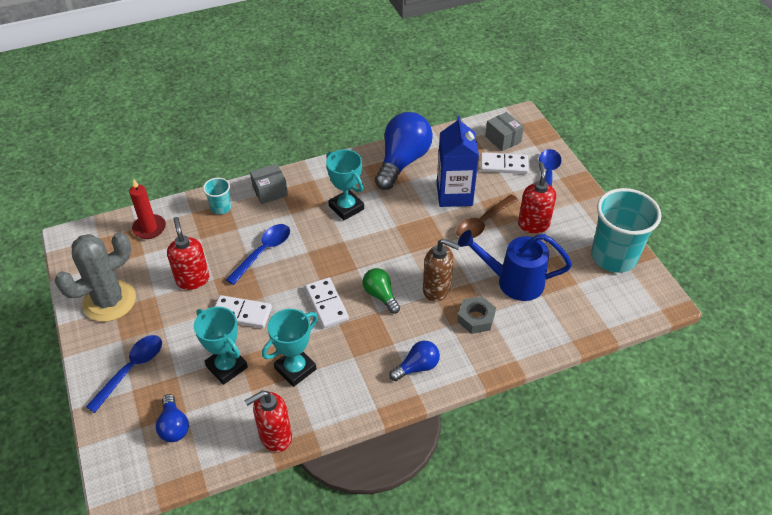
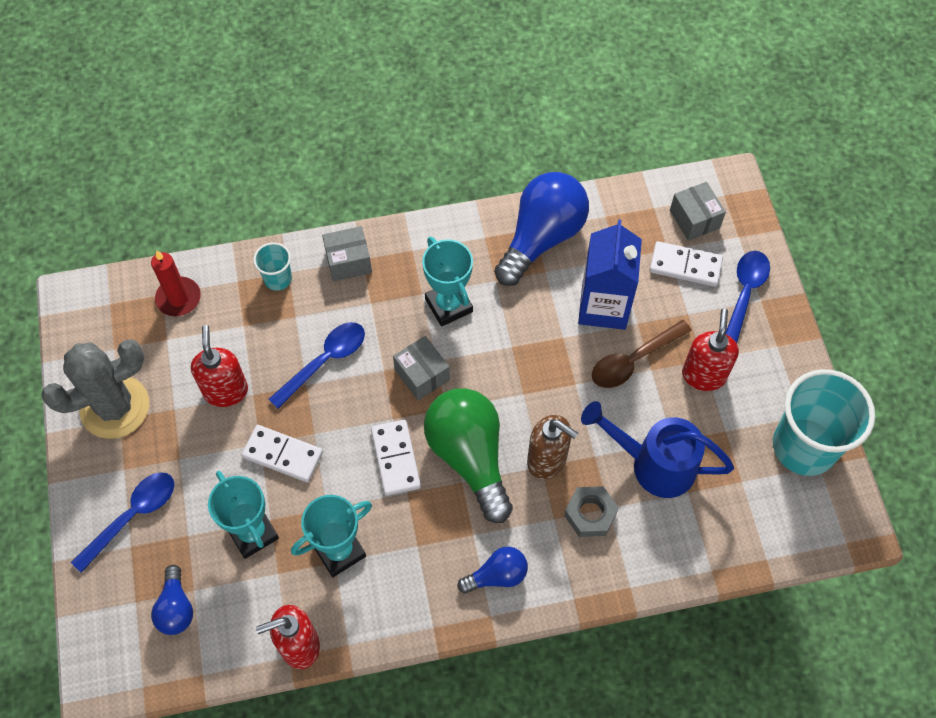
camera: 10 degrees right, 15 degrees up
(335, 250) = (422, 375): none -> grey box
(380, 295) = (469, 457): green light bulb -> green light bulb, size x1.97

